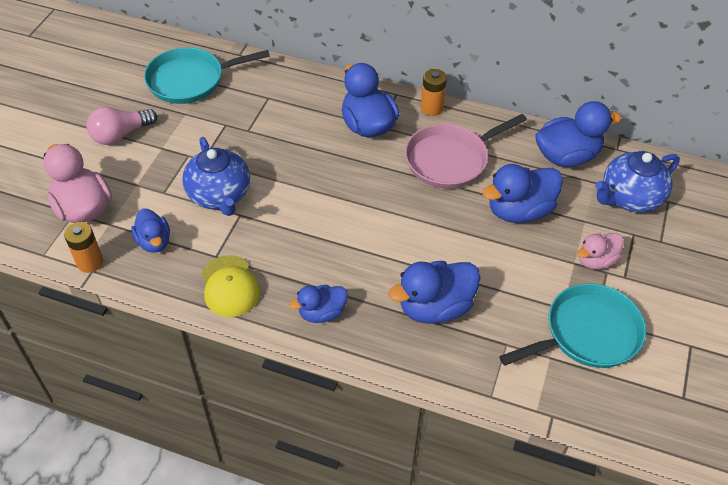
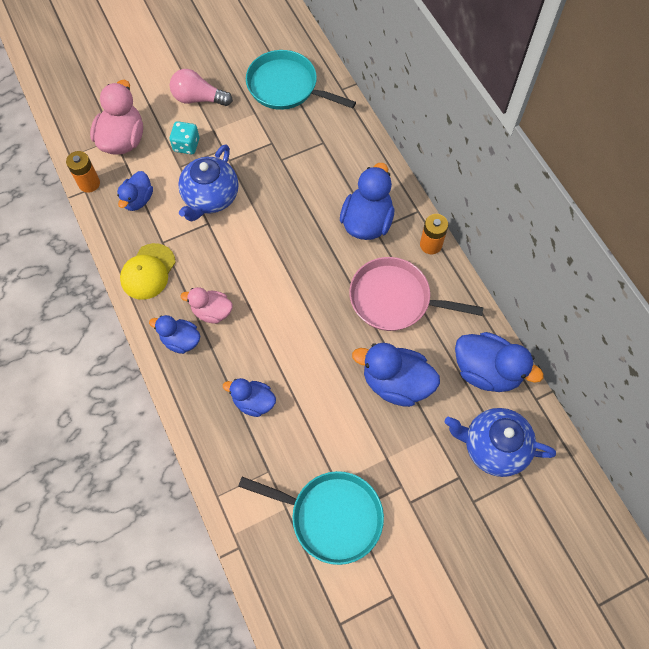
camera: 45 degrees right, 15 degrees up
(151, 174) = (186, 145): none -> turquoise dice
(435, 307) = (253, 402): blue duck -> blue duck, size x0.61
(596, 260) = (404, 471): pink duck -> pink duck (212, 312)

